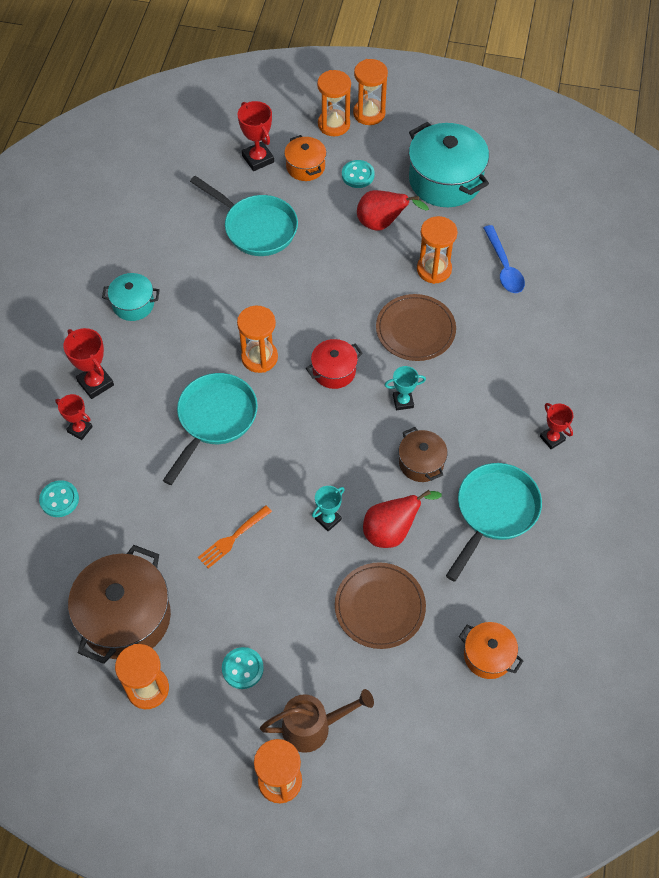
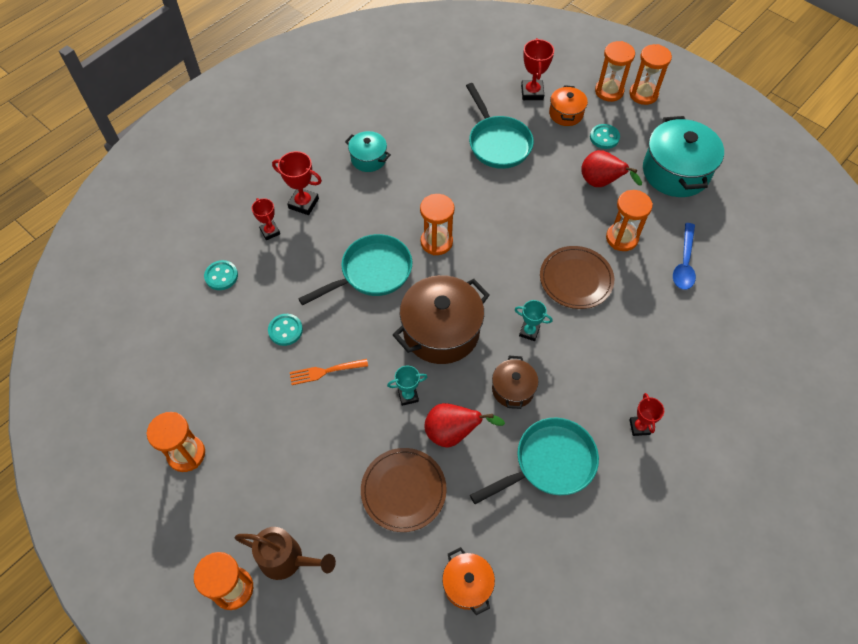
camera: 30 degrees right, 0 degrees up
(95, 383) = (303, 203): red trophy -> red trophy turned 60 degrees counterclockwise
(125, 617) = (207, 389): brown pot -> brown pot (441, 331)
(242, 668) = (265, 479): turquoise button -> turquoise button (285, 330)
(334, 371) = (488, 280): red pot -> none

